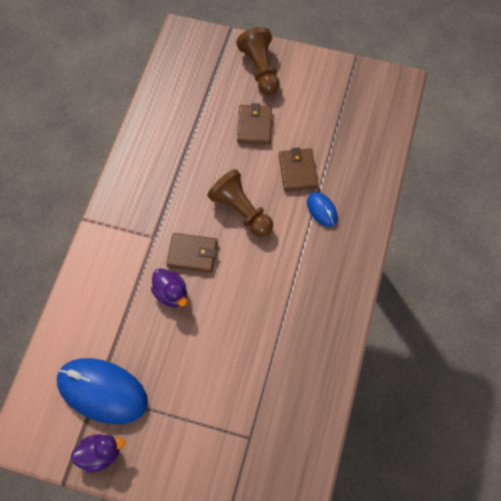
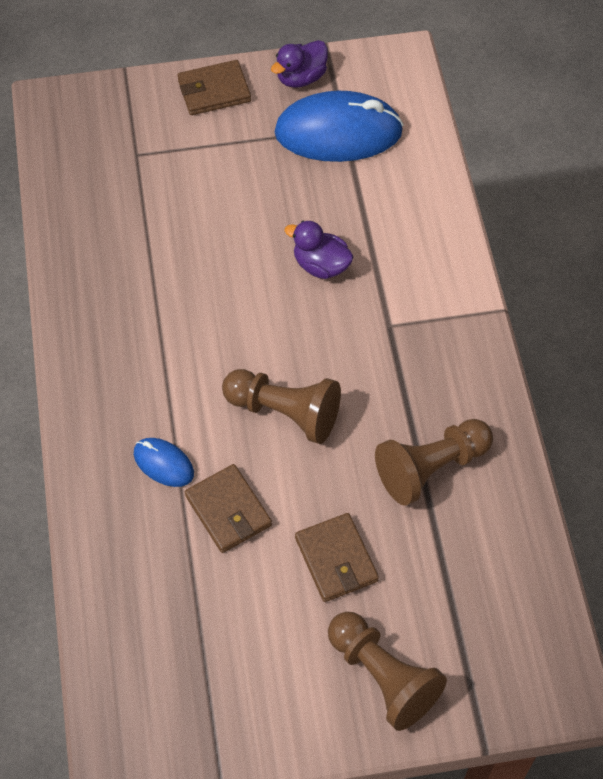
camera: 155 degrees right, 5 degrees down
(180, 150) = (431, 468): none -> brown pawn
(192, 254) = (322, 325): brown wallet -> brown wallet (214, 91)

